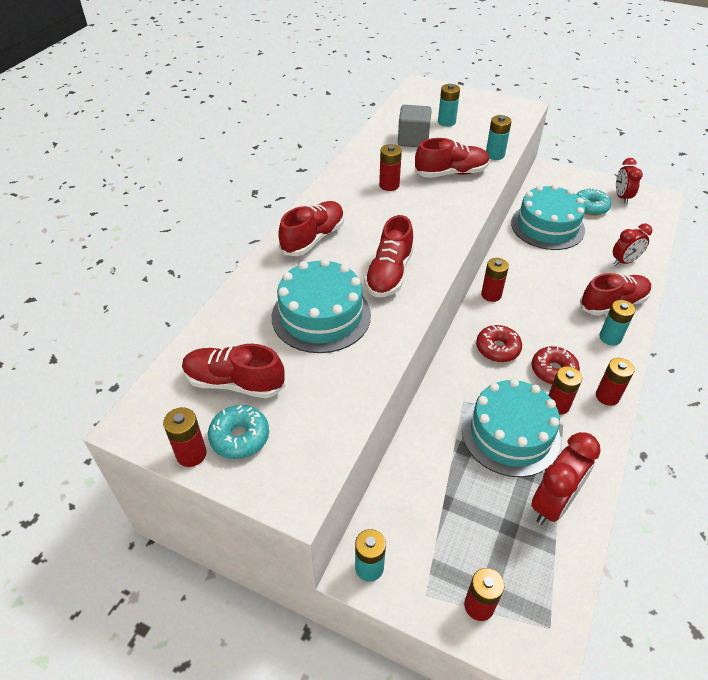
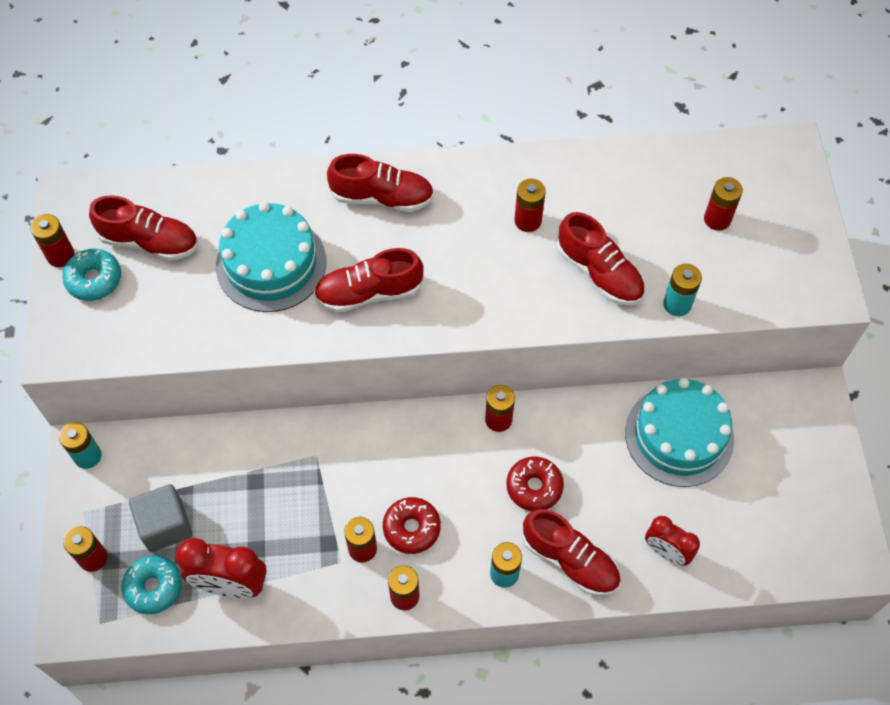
camera: 60 degrees right, 15 degrees up
(234, 382) = (149, 241): red shoe -> red shoe turned 120 degrees clockwise
(413, 140) = (645, 201): grey cube -> grey cube (165, 525)
(446, 122) = (717, 219): turquoise battery -> red battery
(497, 348) = (412, 459): red donut -> red donut (534, 487)
(510, 434) = (297, 516): turquoise cake -> none
(590, 207) = (763, 475): turquoise donut -> turquoise donut (153, 587)
(621, 197) = (819, 509): red clock -> none

